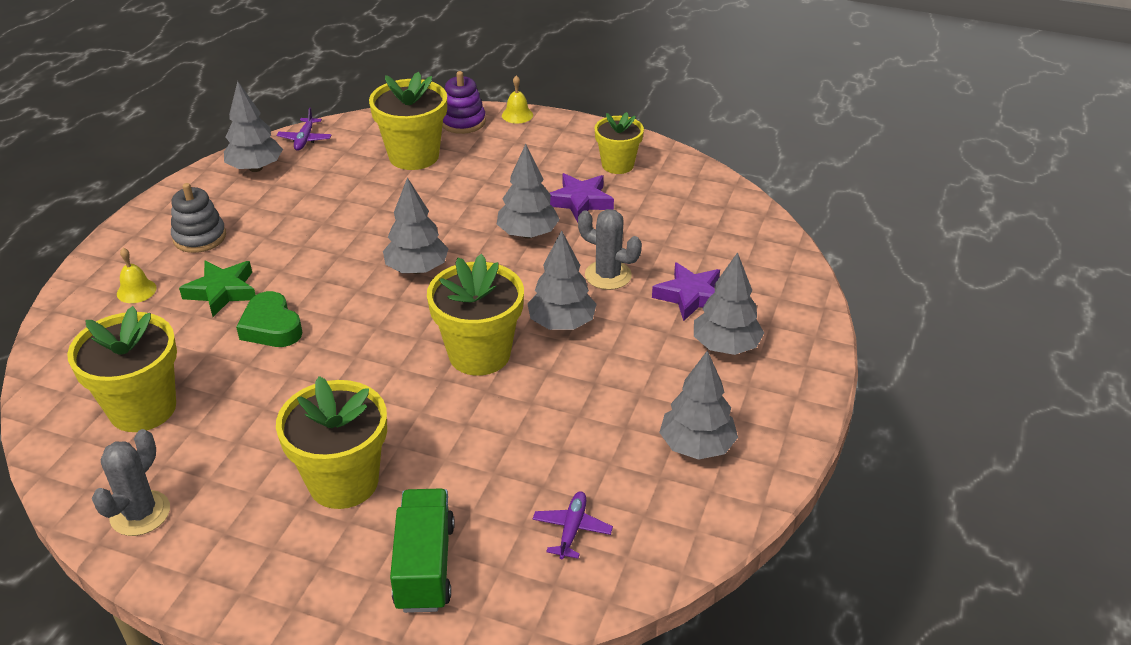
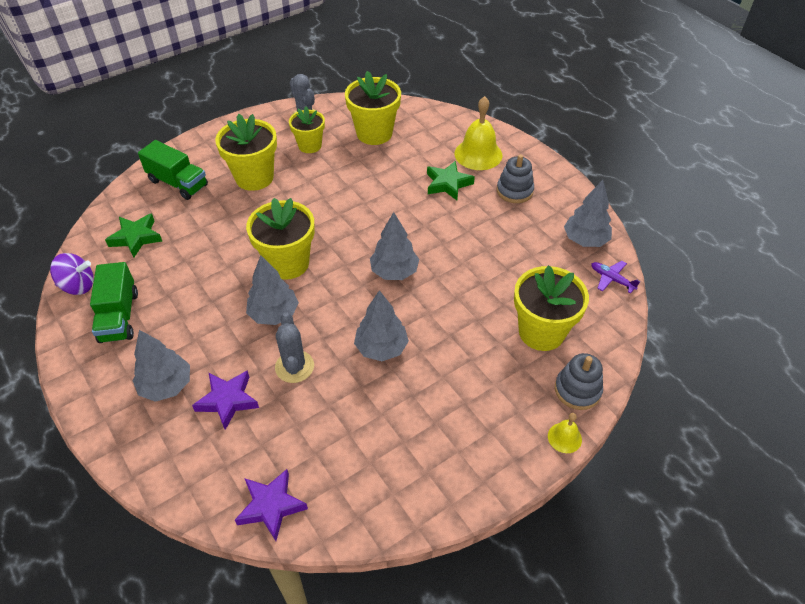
camera: 125 degrees right, 10 degrees up
(136, 290) = (478, 154): yellow bell -> yellow bell, size x1.97
(271, 327) = (396, 192): green heart -> none
(463, 122) = (577, 390): purple stacking toy -> grey stacking toy
(572, 529) = (136, 238): purple plane -> green star
(580, 201) = (394, 404): purple star -> purple star (271, 506)
(608, 275) = (294, 367): grey cactus -> grey cactus turned 75 degrees counterclockwise
(617, 165) = (425, 465): yellow flower pot -> yellow flower pot (310, 145)
(697, 446) = (119, 316): grey tree -> green truck
(702, 524) = (78, 286): none -> purple spinning top

